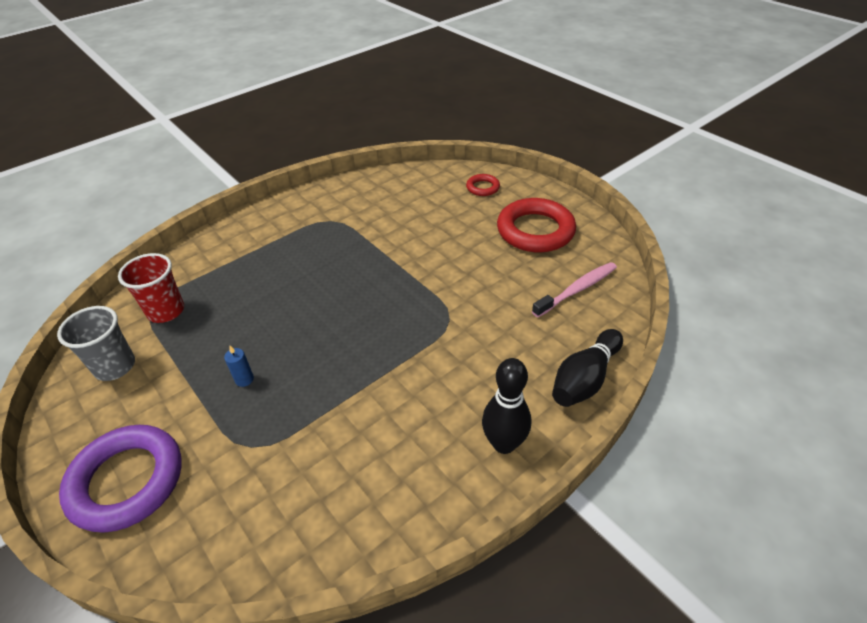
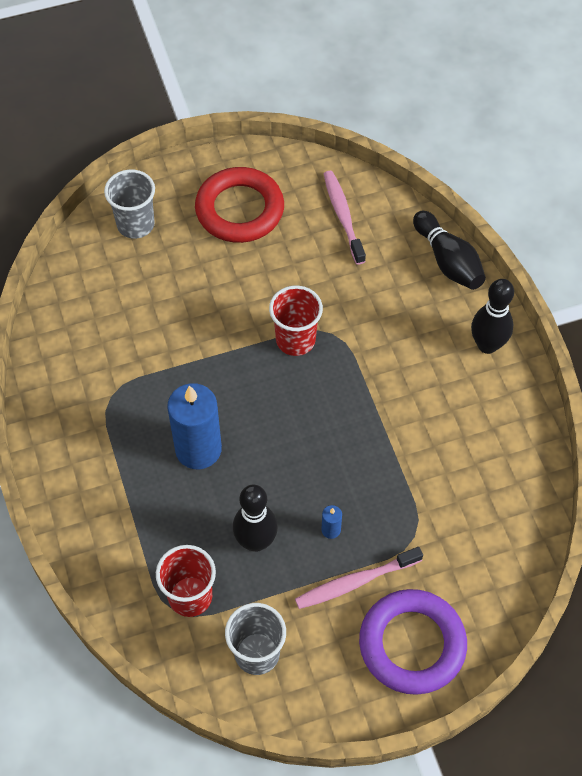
camera: 70 degrees left, 15 degrees up
(192, 414) = (355, 582): none -> pink toothbrush
(223, 334) = (256, 541): none -> black bowling pin
(300, 276) = (198, 449): none -> blue candle
(429, 299) = (295, 340): none -> red cup
(482, 187) = (135, 224): red ring -> grey cup

